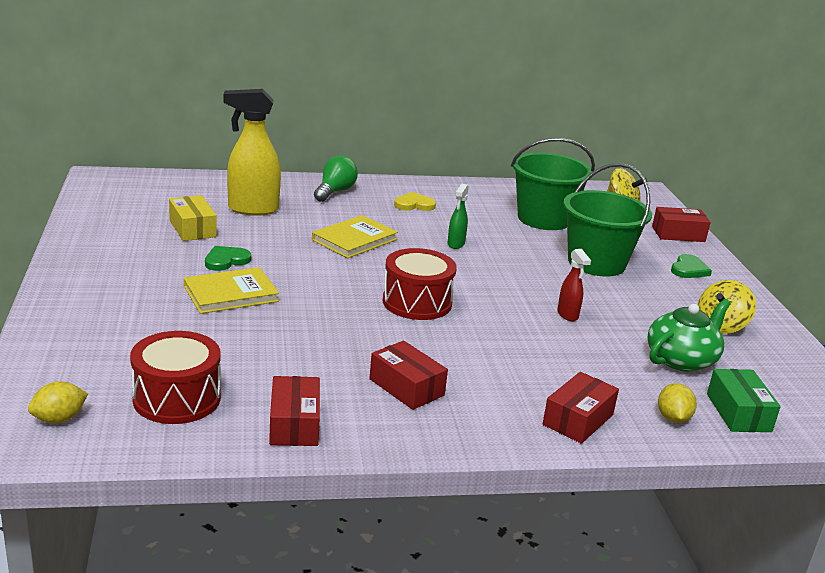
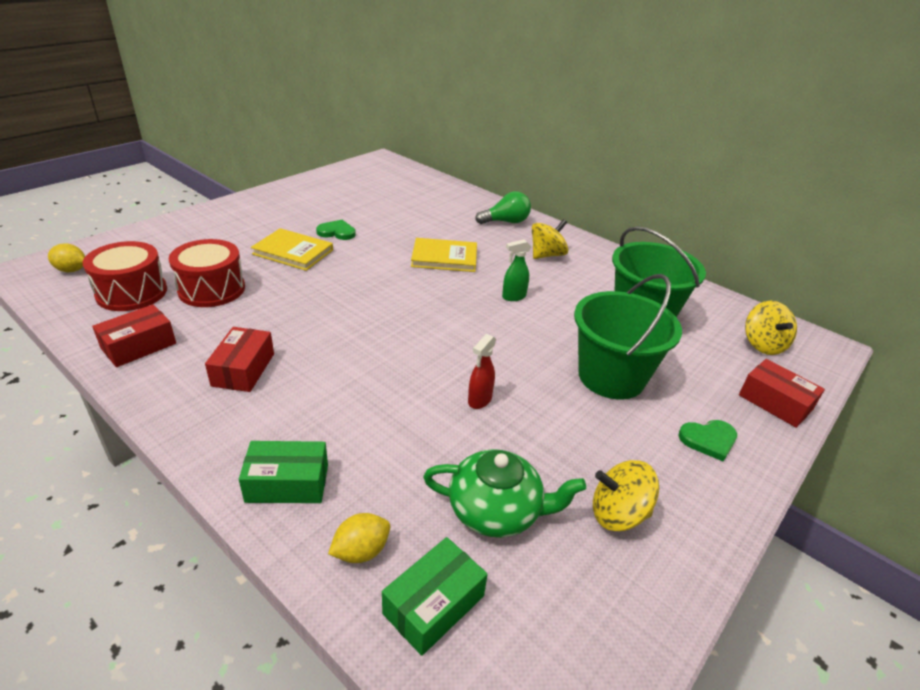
camera: 50 degrees right, 10 degrees up
(192, 228) = (363, 206): yellow box -> none
(252, 209) = (423, 210): yellow spray bottle -> none
(414, 204) = (546, 255): yellow heart -> yellow spinning top
(417, 302) = (386, 320): red drum -> red drum (211, 289)
(578, 419) = (287, 483): red box -> green box

